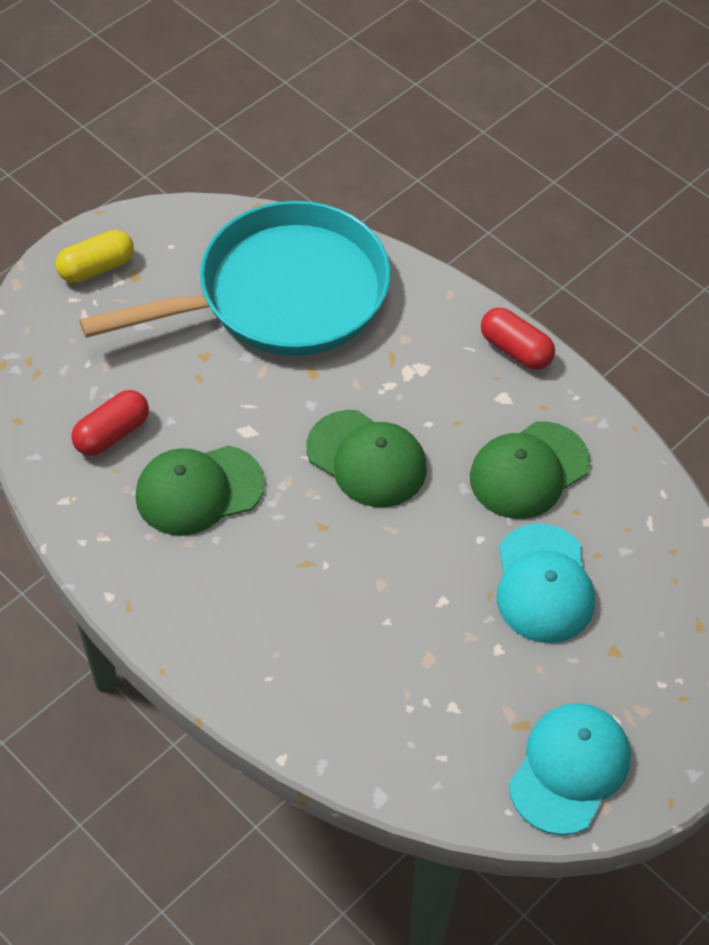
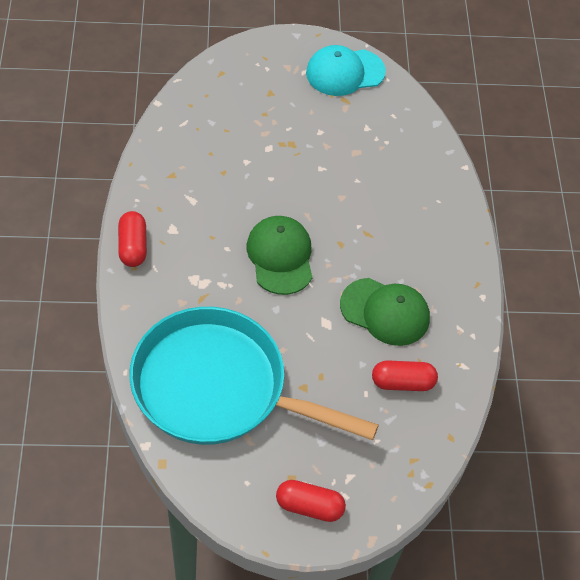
camera: 140 degrees left, 0 degrees up
(97, 268) = (309, 506): yellow capsule -> red capsule
(528, 470) = (208, 187): green cap -> none
(543, 584) = (266, 138): turquoise cap -> none

